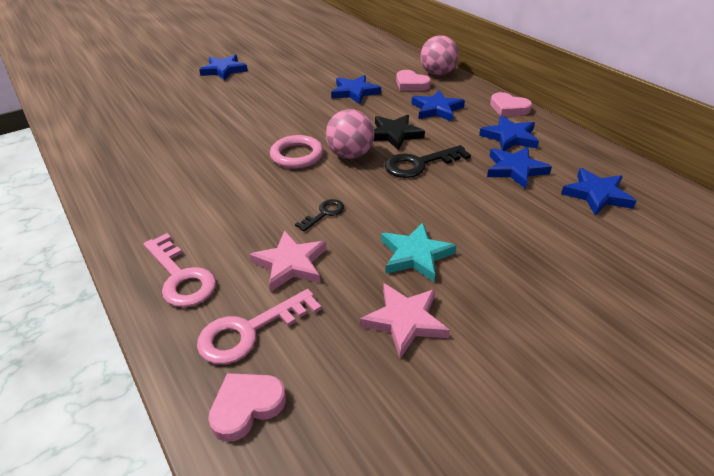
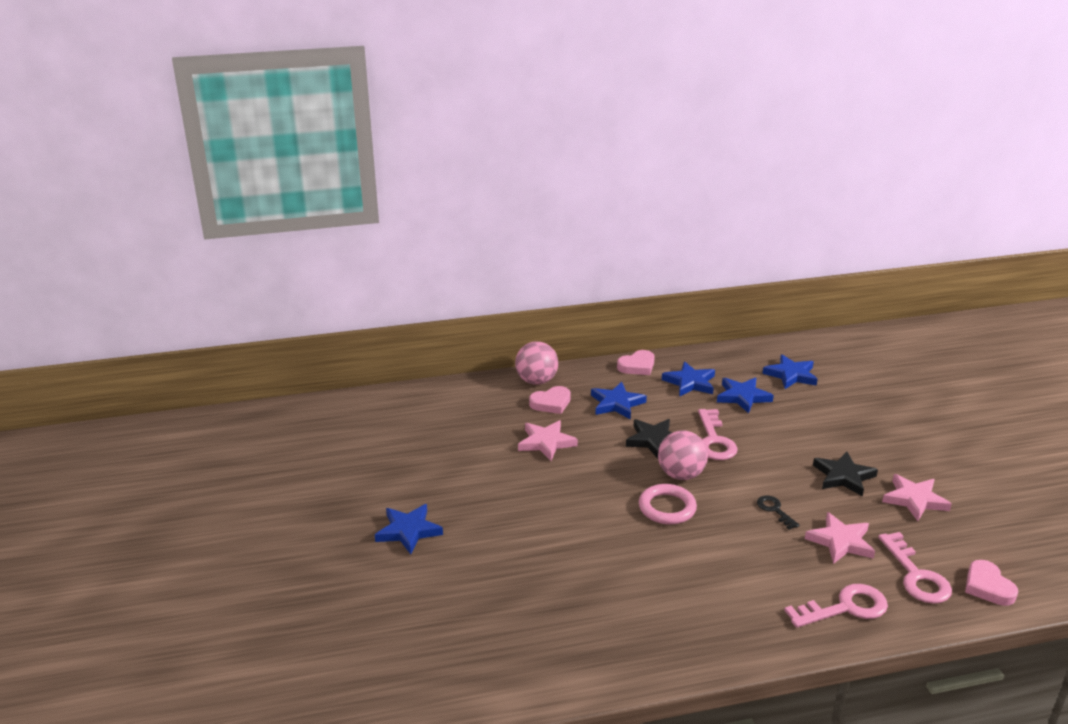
camera: 70 degrees left, 10 degrees down
(354, 92) = (546, 442): blue star -> pink star
(415, 255) = (843, 476): turquoise star -> black star
(419, 164) = (714, 440): black key -> pink key

